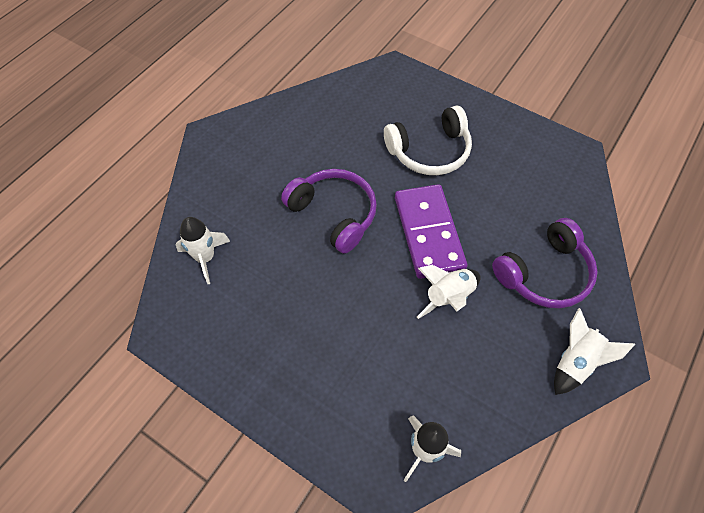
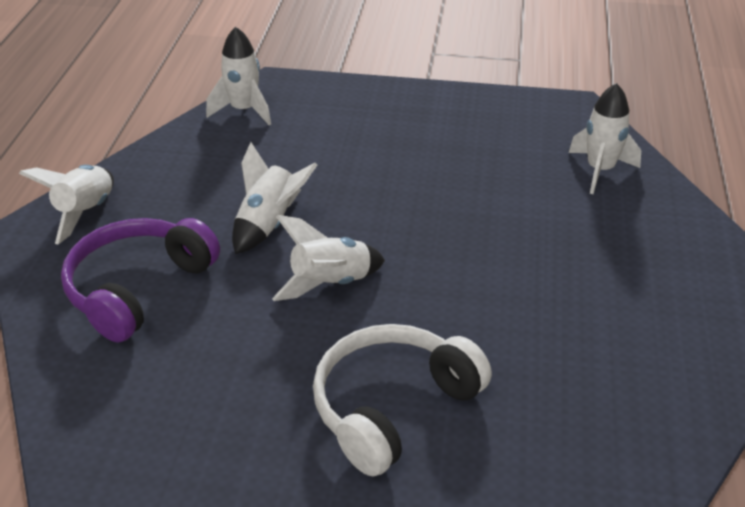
camera: 155 degrees right, 20 degrees down
(334, 214) = (483, 263): purple headphones -> none
(429, 233) = (330, 284): purple domino -> white rocket

